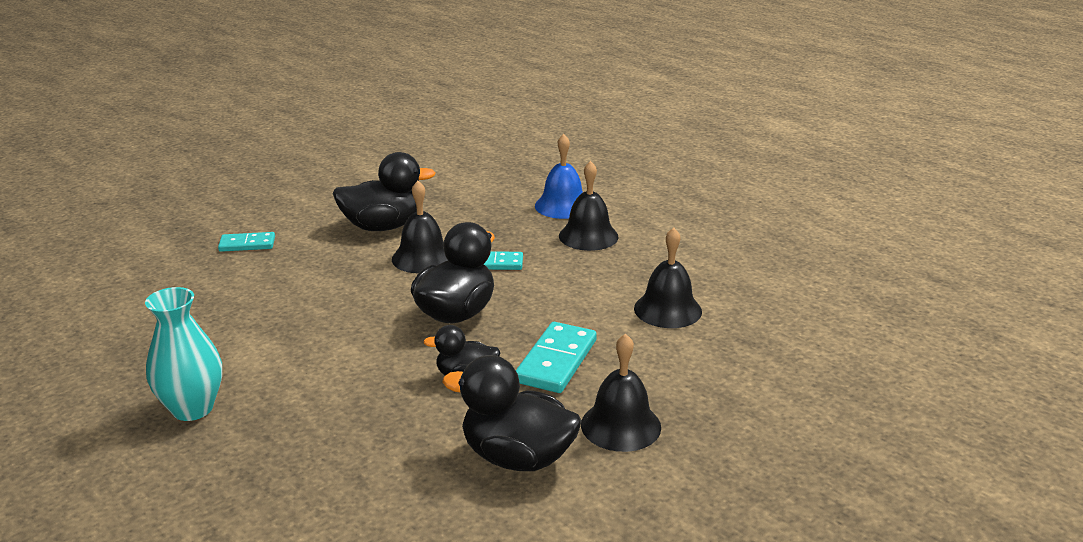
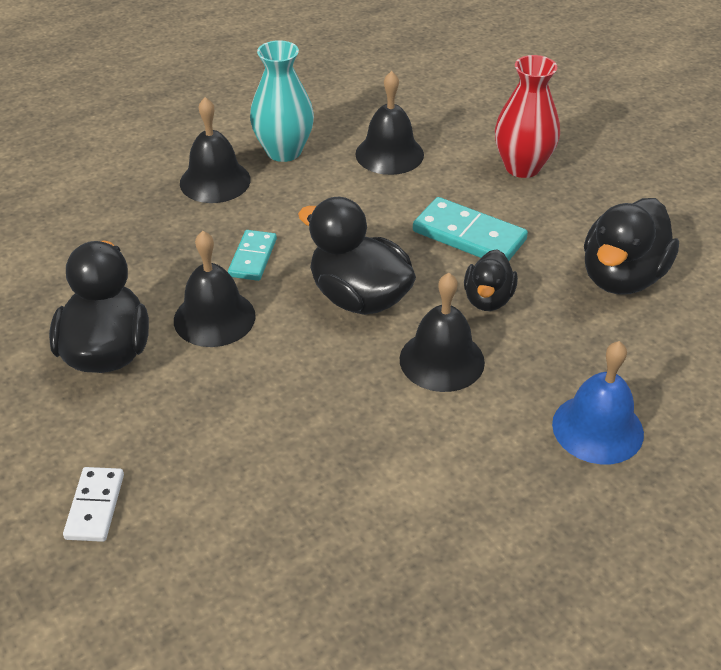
camera: 80 degrees left, 15 degrees up
(192, 408) = (526, 537): turquoise vase -> turquoise vase (284, 151)
(247, 244) = (95, 506): turquoise domino -> white domino
(562, 206) = (127, 190): blue bell -> blue bell (597, 428)
(621, 425) = (577, 211): black bell -> black bell (442, 360)
(684, 387) = (522, 167): none -> red vase

